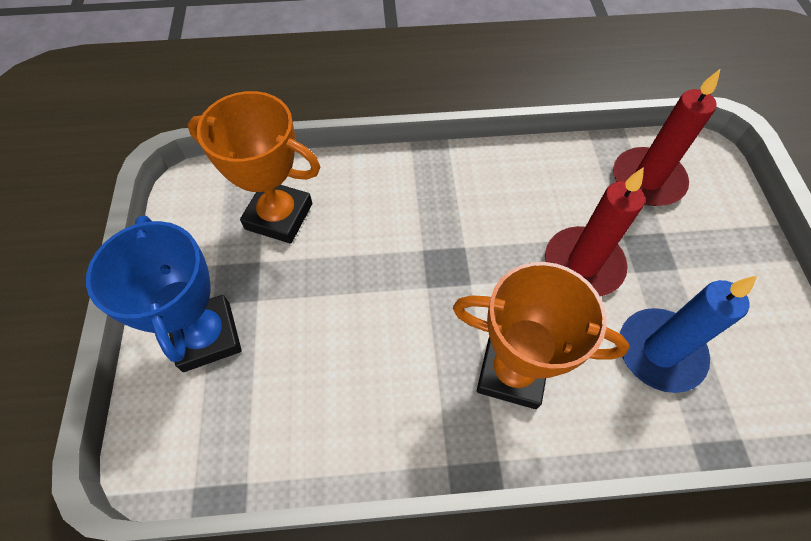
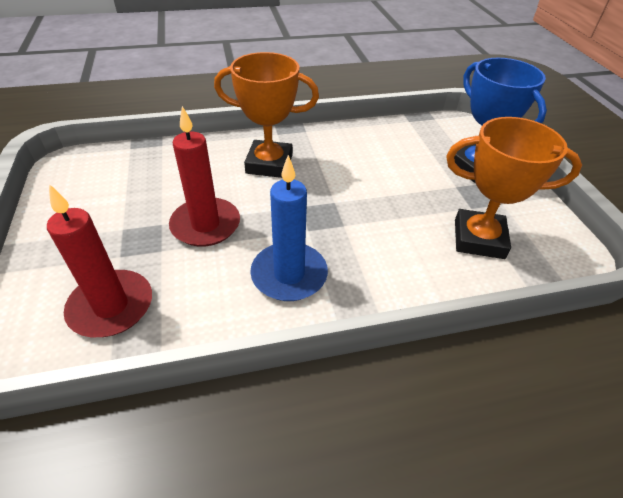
camera: 170 degrees right, 15 degrees down
(660, 352) = (163, 179): blue candle -> blue candle (289, 274)

